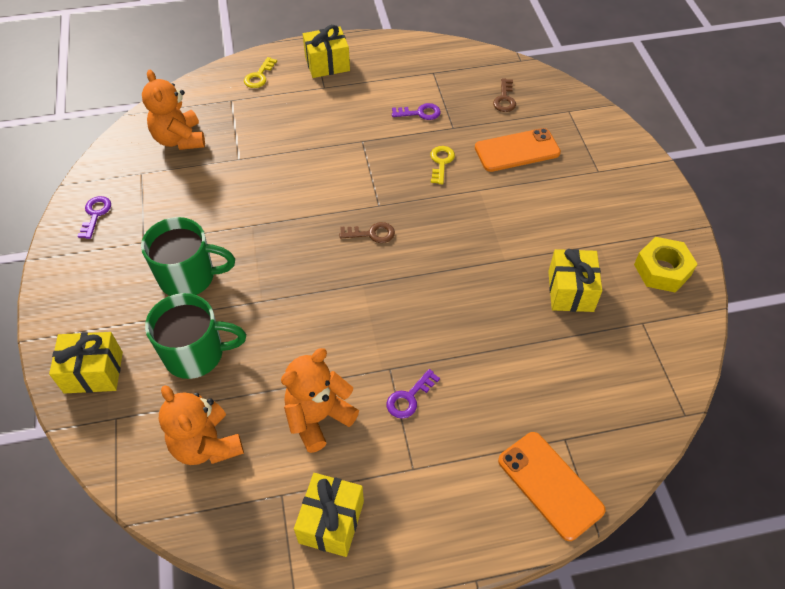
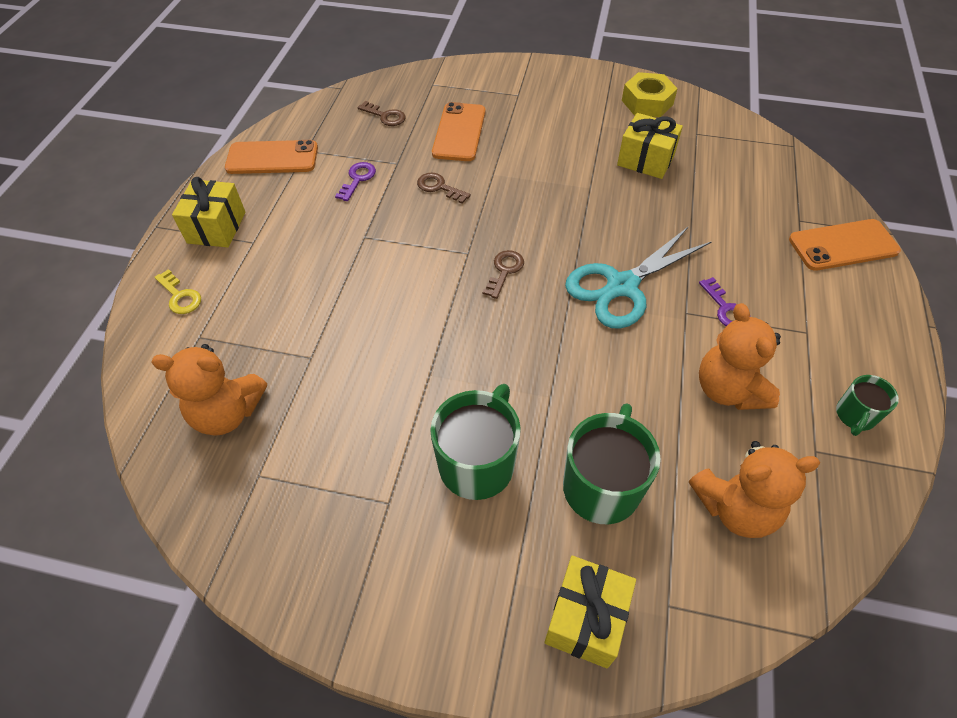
camera: 65 degrees left, 0 degrees up
(95, 214) = (299, 555): purple key -> none
(331, 522) = (855, 415): yellow gift -> green mug
(396, 315) = (622, 286): none -> turquoise scissors
(412, 59) = (272, 158): none -> orange phone
(441, 162) = (439, 187): yellow key -> brown key

